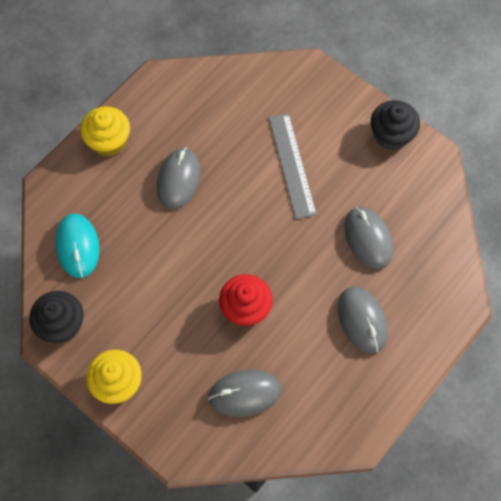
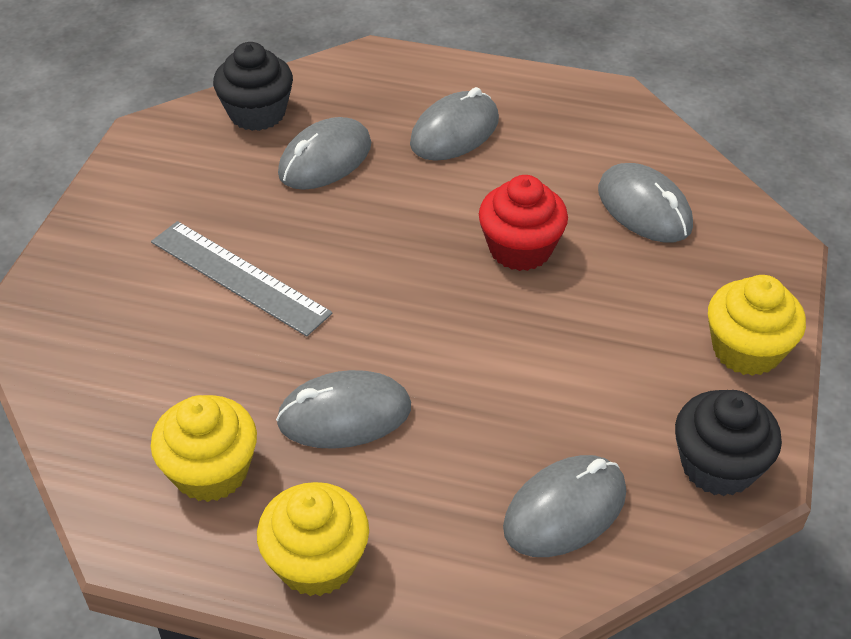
camera: 115 degrees left, 20 degrees down
(78, 246) = (564, 510): turquoise mouse -> grey mouse
(176, 117) = (211, 471): none -> yellow cupcake
(292, 165) = (239, 277): grey ruler -> grey ruler turned 75 degrees clockwise
(391, 135) = (128, 183): black cupcake -> black cupcake (257, 113)

